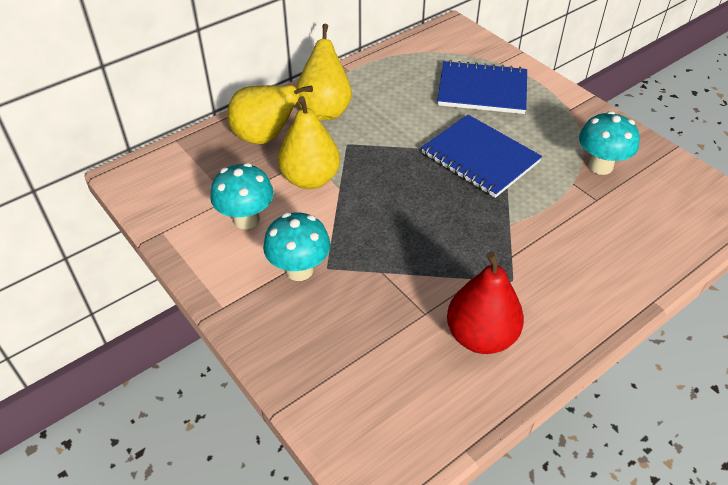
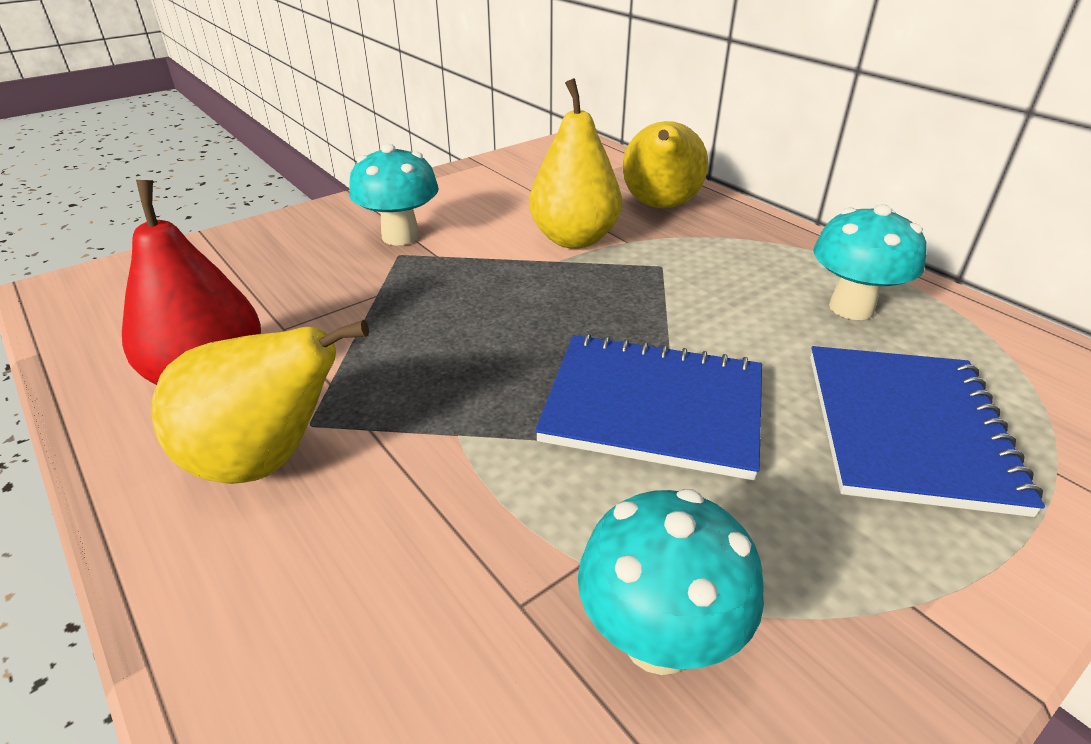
camera: 90 degrees right, 10 degrees down
(246, 219) = (496, 203): turquoise mushroom -> turquoise mushroom (851, 308)
(324, 110) = (741, 246): yellow pear -> yellow pear (266, 461)
(480, 158) = (653, 408): blue notebook -> blue notebook turned 60 degrees clockwise

